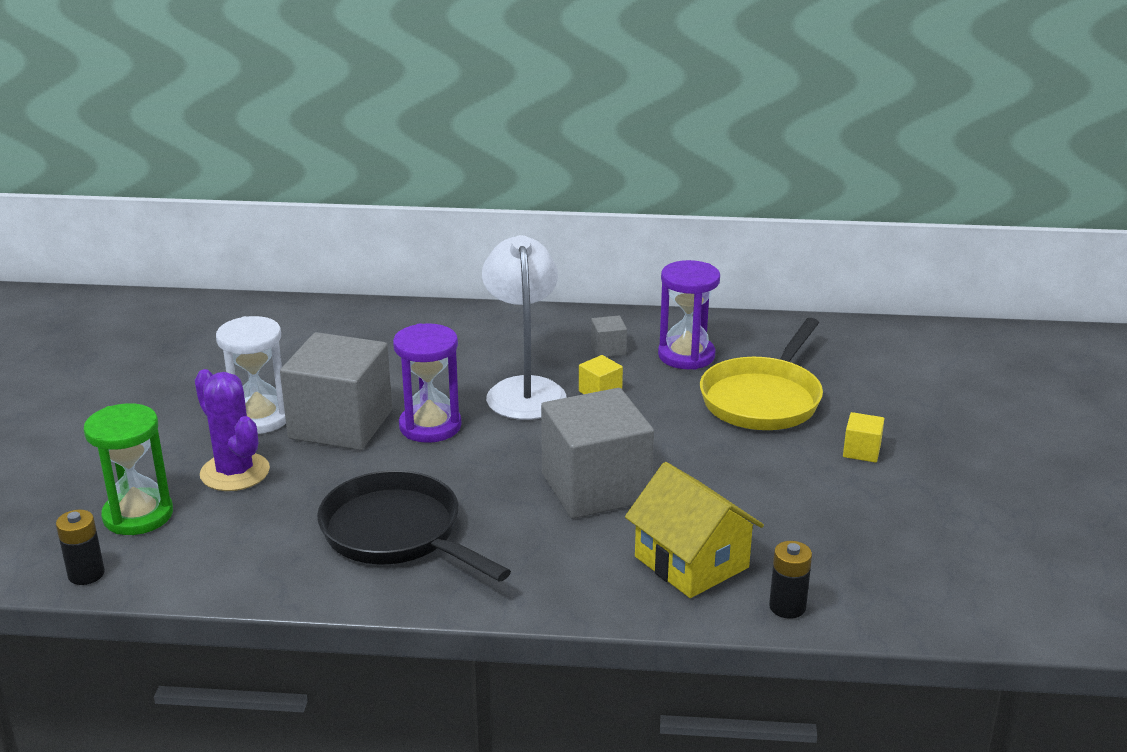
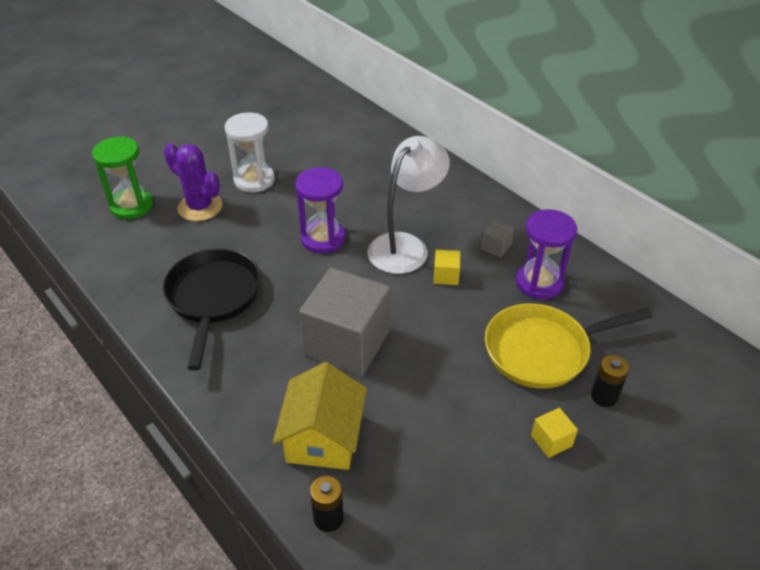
camera: 45 degrees right, 15 degrees up
(86, 574) = (72, 226): black battery -> black battery (604, 396)
(235, 472) = (200, 207): purple cactus -> purple cactus turned 60 degrees counterclockwise
(341, 424) = (283, 208): grey cube -> none

